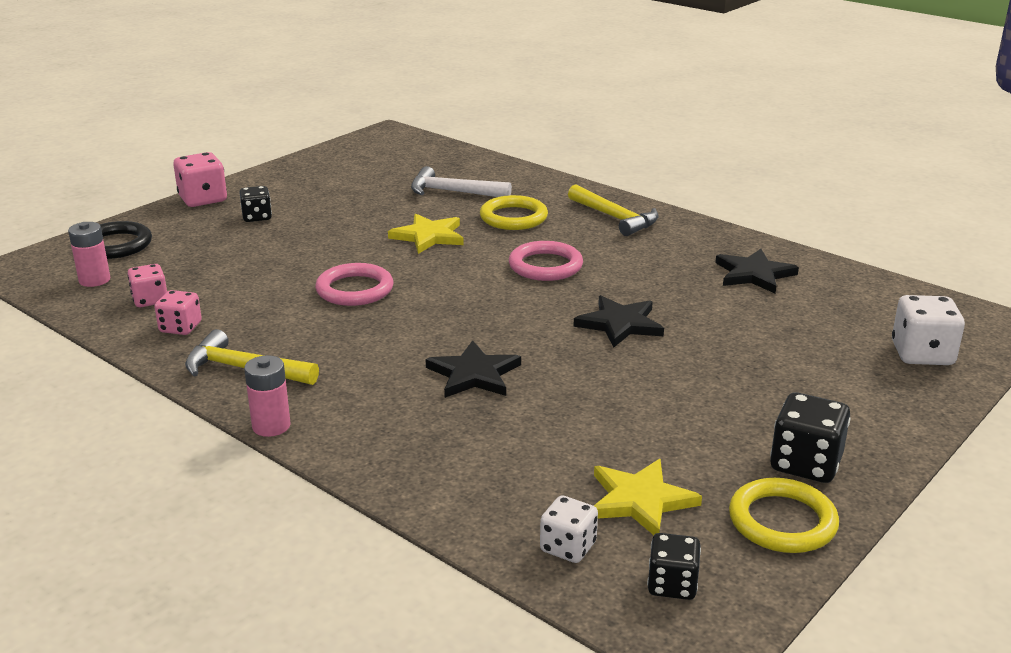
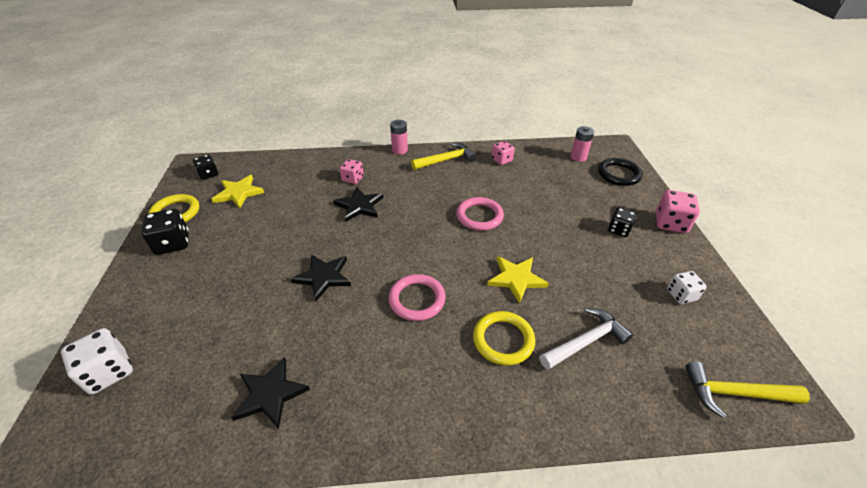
camera: 135 degrees right, 15 degrees up
(150, 300) = (539, 162): pink dice -> pink dice (353, 179)
(568, 547) = (253, 168): white dice -> white dice (681, 295)
(615, 218) = (438, 401): yellow hammer -> yellow hammer (734, 393)

